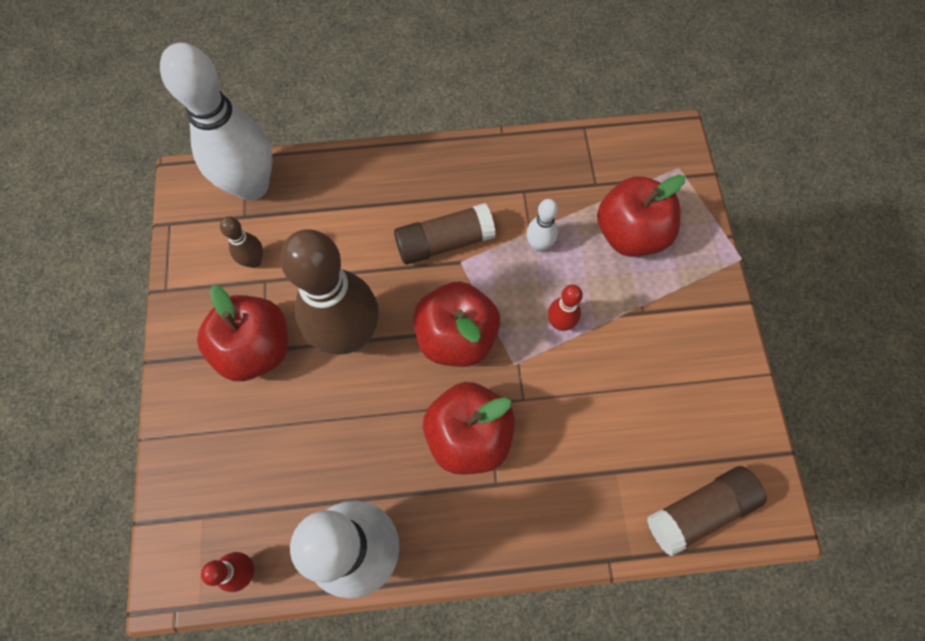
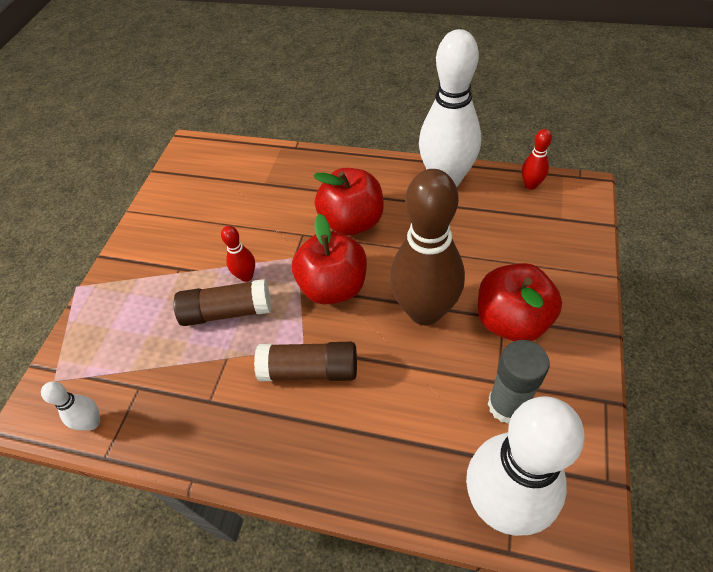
camera: 155 degrees left, 15 degrees down
(254, 261) = (507, 405): brown bowling pin -> grey glue stick
(539, 245) = (226, 343): white bowling pin -> white bowling pin (92, 422)
(630, 234) = (143, 330): red apple -> none
(699, 511) = (228, 156): brown glue stick -> brown glue stick (227, 311)

